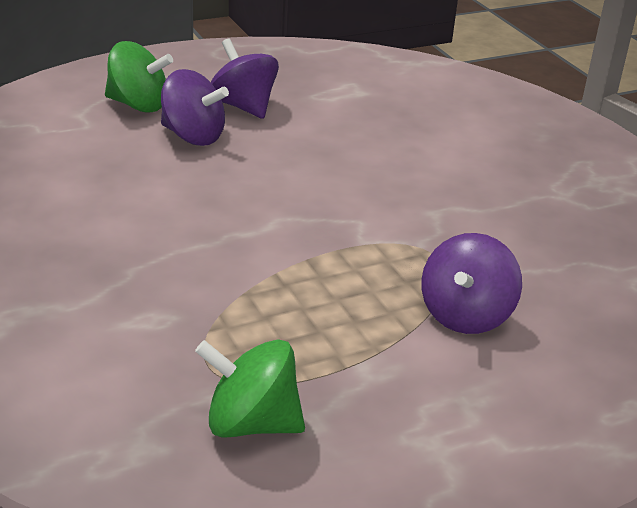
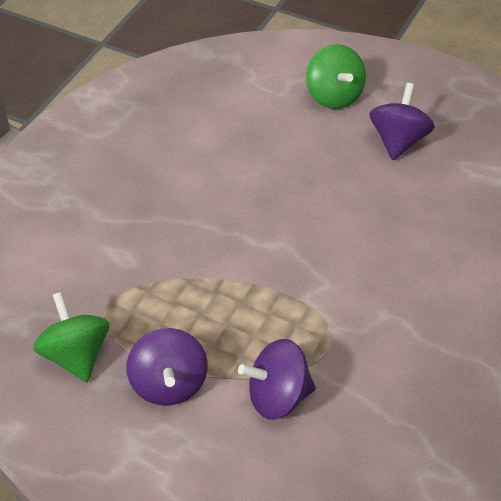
camera: 55 degrees right, 15 degrees up
(193, 136) = (329, 144): purple spinning top -> purple spinning top (169, 384)

